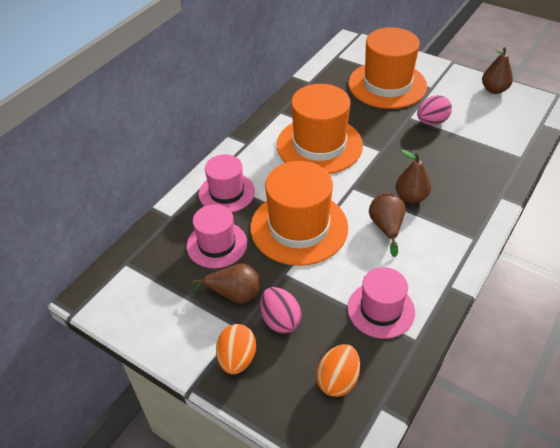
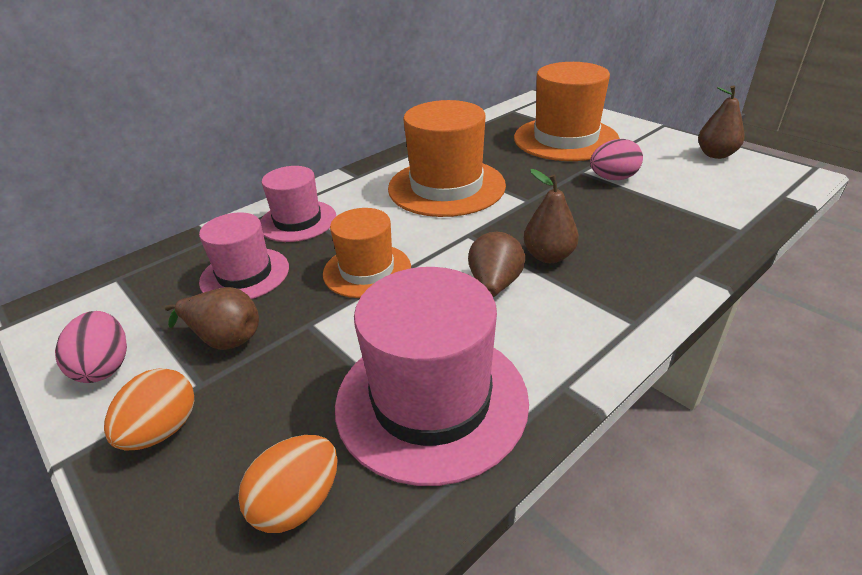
camera: 15 degrees right, 10 degrees down
(280, 320) = (264, 386): pink egg -> pink egg (105, 367)
(299, 227) = (367, 270): orange hat -> orange hat, size x0.61
(381, 309) = (431, 400): pink hat -> pink hat, size x1.64

